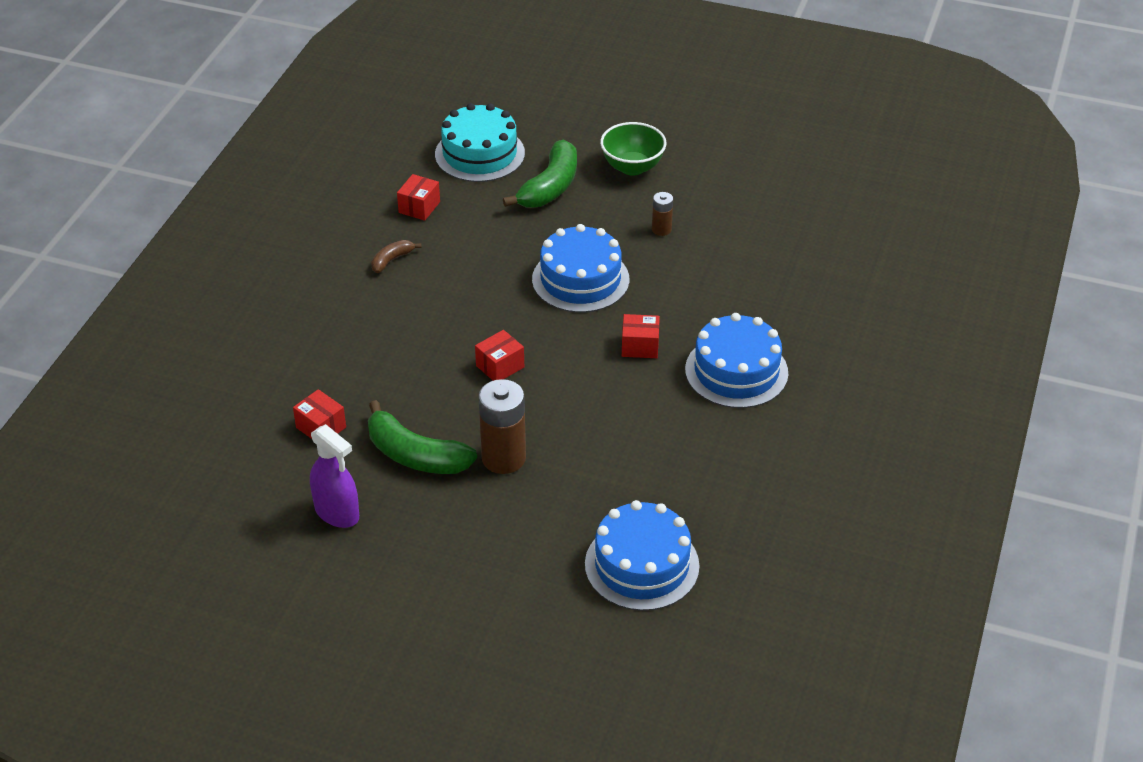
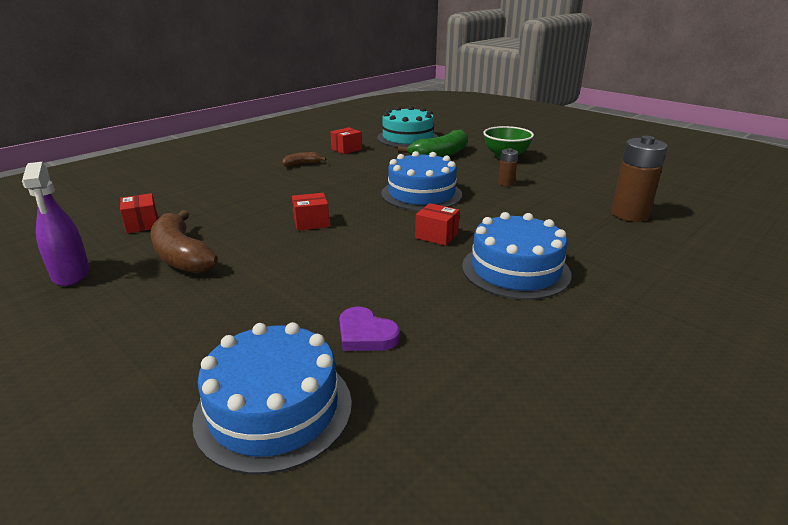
camera: 25 degrees right, 15 degrees down
(415, 455) = (181, 255): green banana -> brown banana
(503, 458) = (246, 275): brown battery -> brown battery (629, 214)
(657, 484) = (365, 334): none -> purple heart

